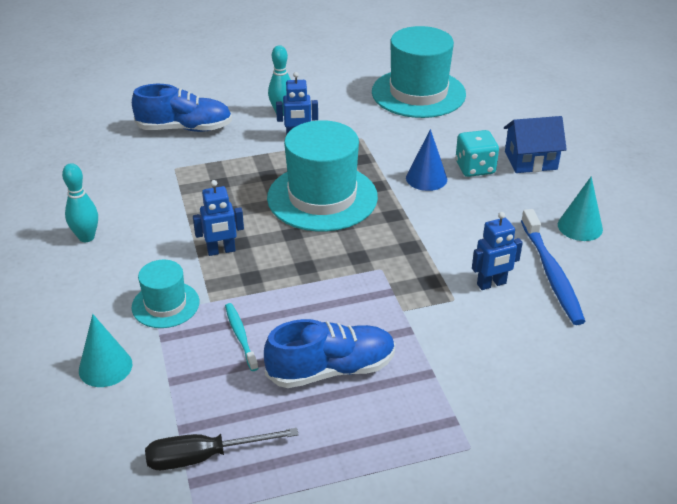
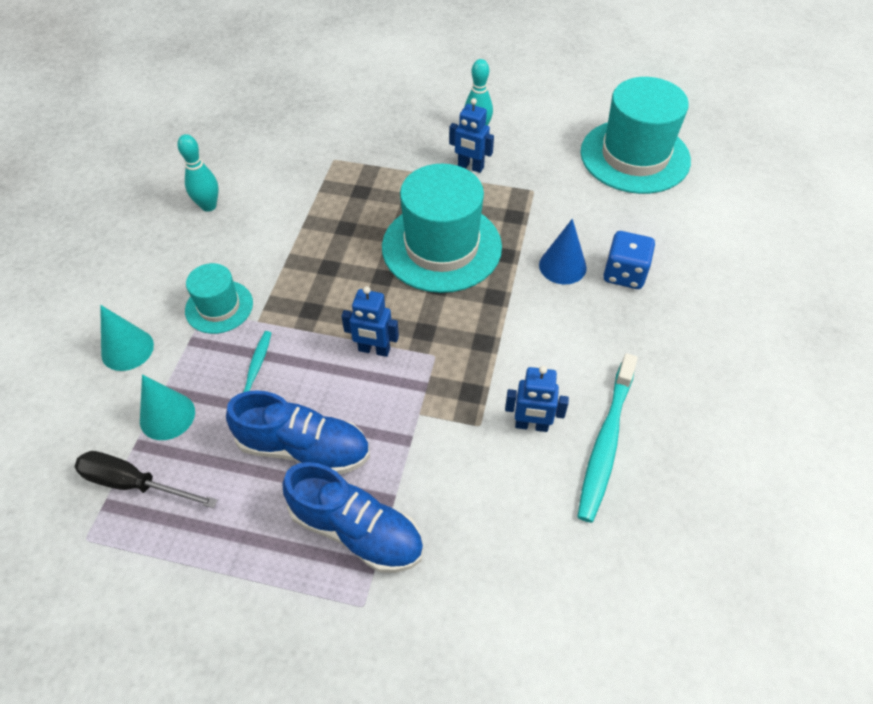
camera: 30 degrees right, 15 degrees up
(185, 128) = (374, 118): blue shoe -> blue shoe (357, 530)
(221, 251) = (306, 269): blue robot -> blue robot (374, 350)
(475, 168) = (624, 274): turquoise dice -> blue dice
(530, 160) = (695, 289): blue house -> none
(551, 273) = (606, 442): blue toothbrush -> turquoise toothbrush
(580, 227) = (685, 398): turquoise cone -> turquoise cone (167, 416)

